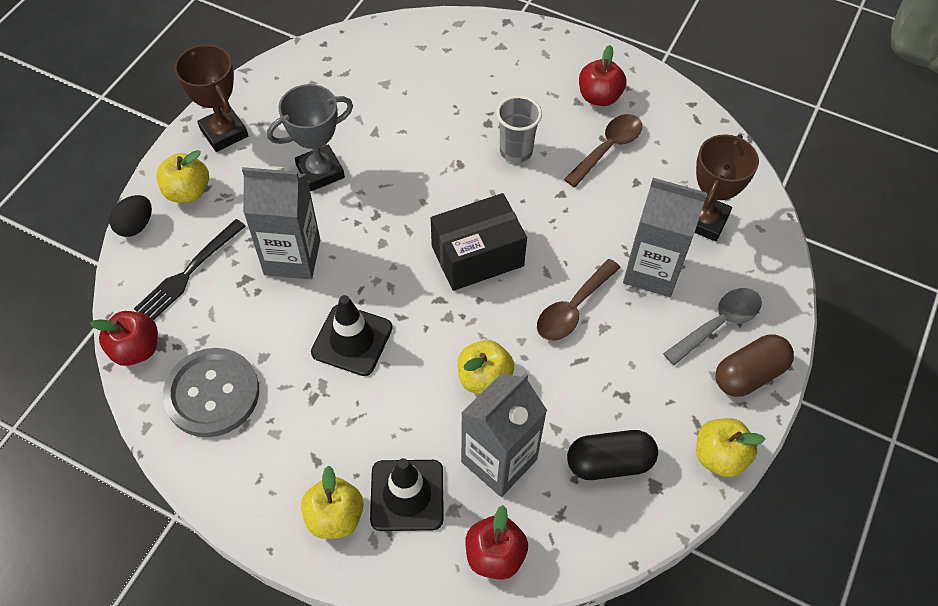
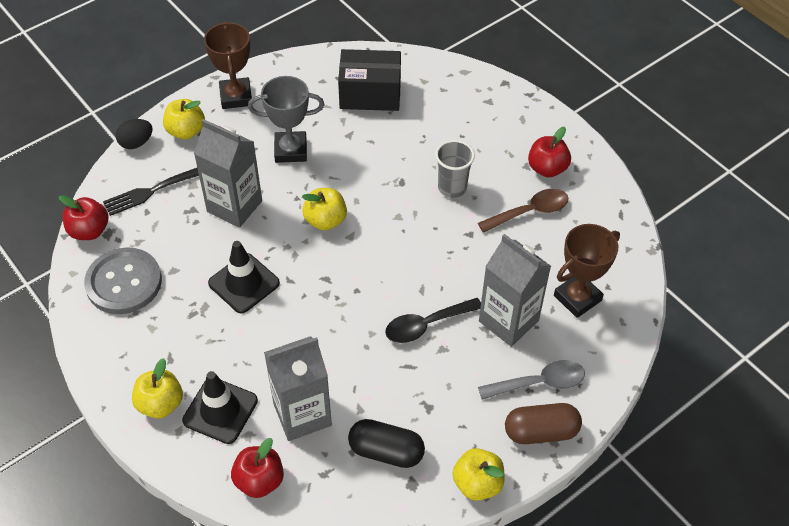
camera: 25 degrees right, 5 degrees down
(477, 256) = (374, 257): black box -> black box (370, 94)
(484, 378) = (326, 350): yellow apple -> yellow apple (325, 220)
(573, 309) = (426, 325): brown spoon -> black spoon

